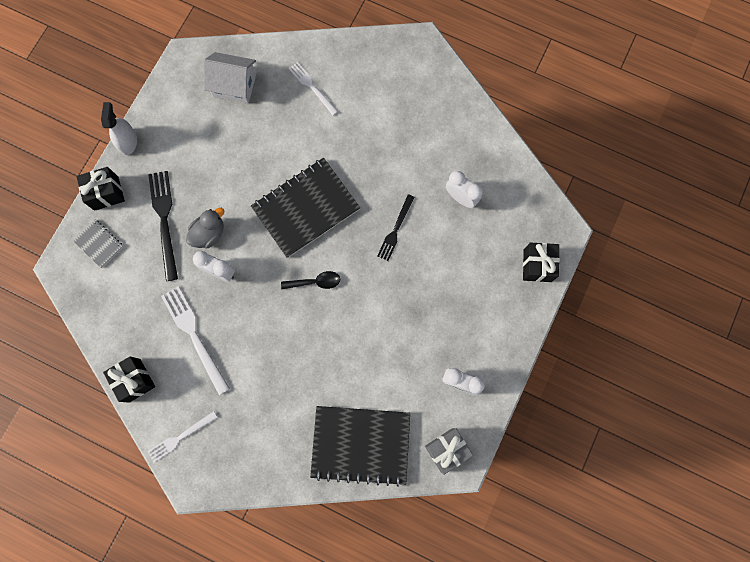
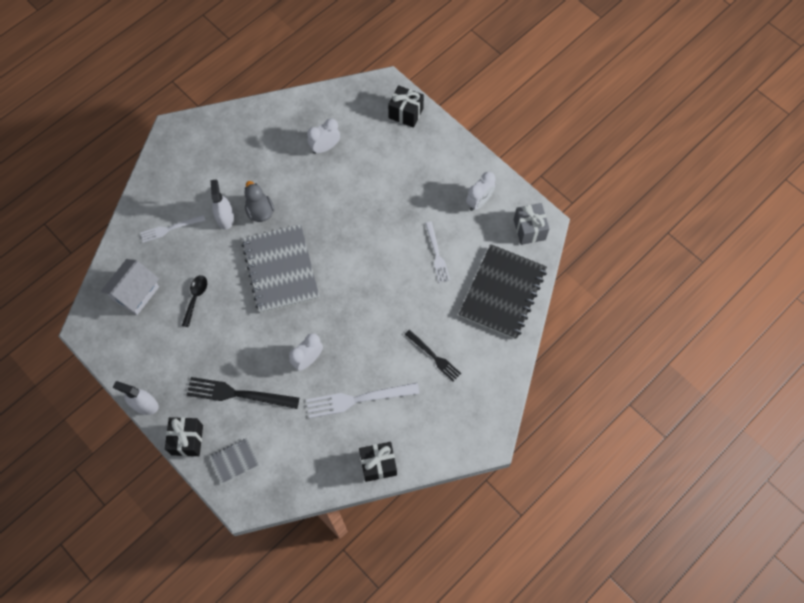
camera: 70 degrees left, 10 degrees down
(180, 437) = (444, 438): white fork -> white fork (436, 254)
(209, 234) = (268, 358): grey duck -> grey duck (260, 211)
(306, 208) = (281, 270): black notebook -> grey notebook
(315, 282) = (350, 283): black spoon -> black spoon (195, 298)
(343, 133) = (225, 218): none -> white spray bottle
(395, 229) = (331, 205): black fork -> black fork (434, 356)

